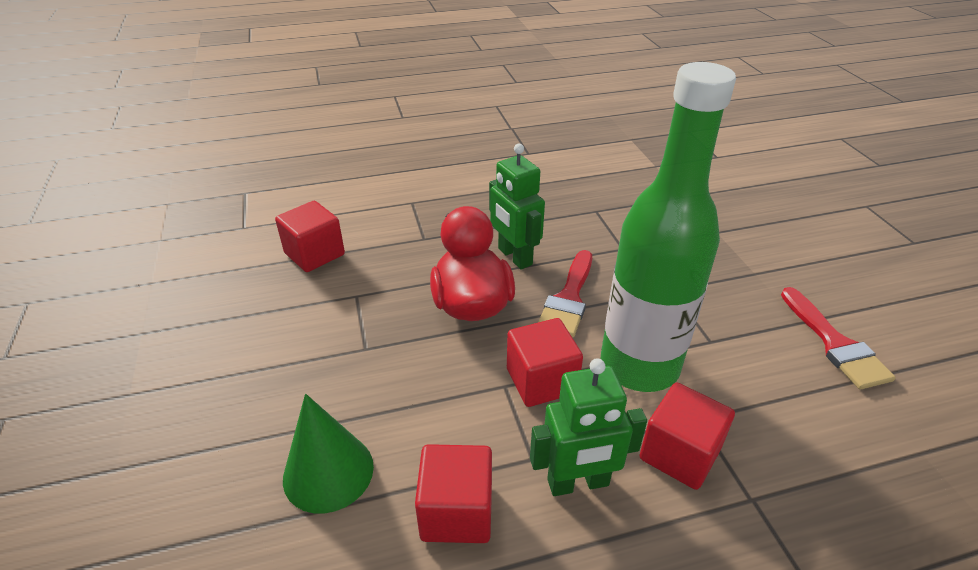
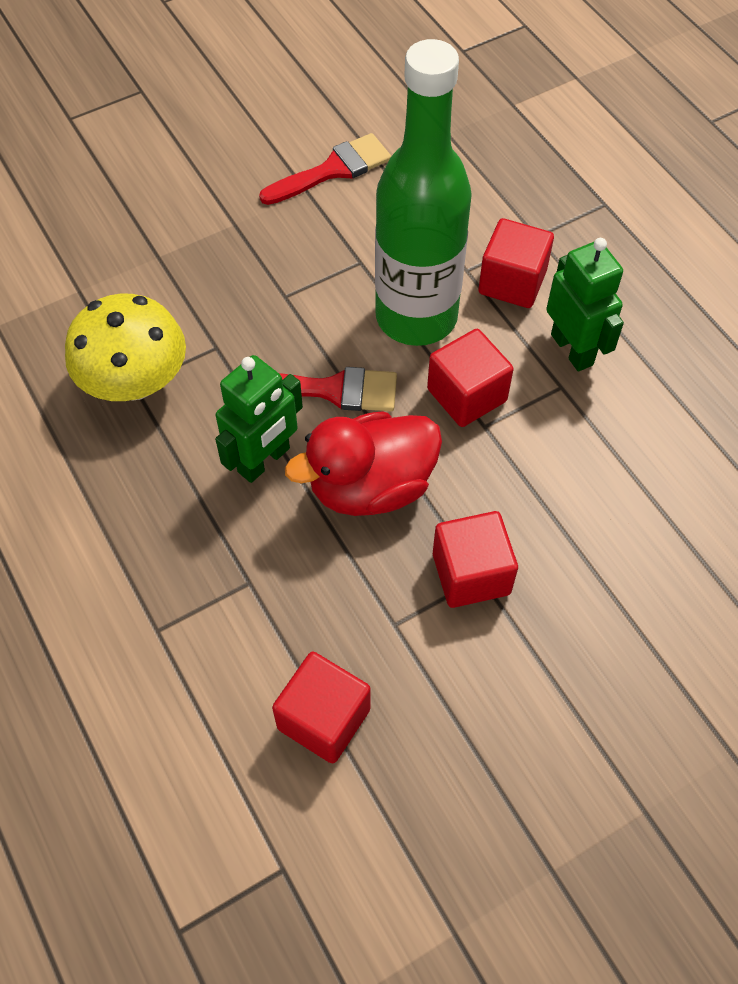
camera: 105 degrees left, 20 degrees up
(328, 472) = (647, 547): green cone -> none
(457, 512) = (638, 431): red cube -> red cube (471, 574)
(598, 211) = (135, 381): none -> yellow mushroom

